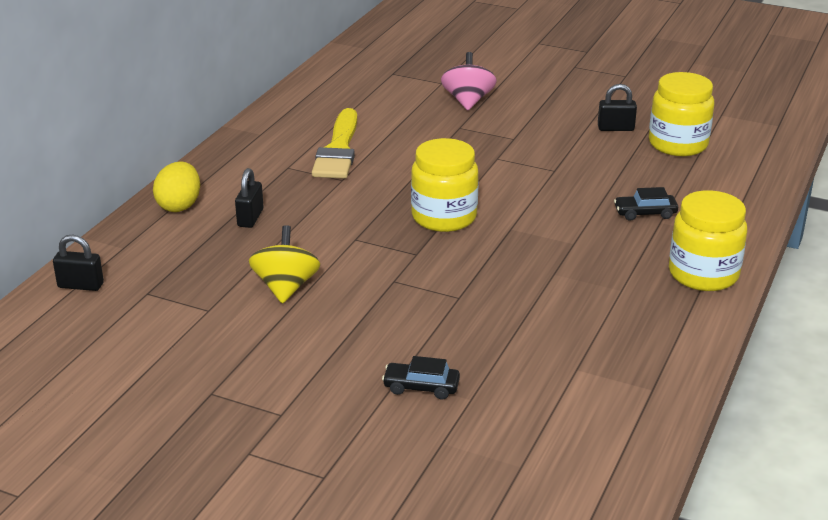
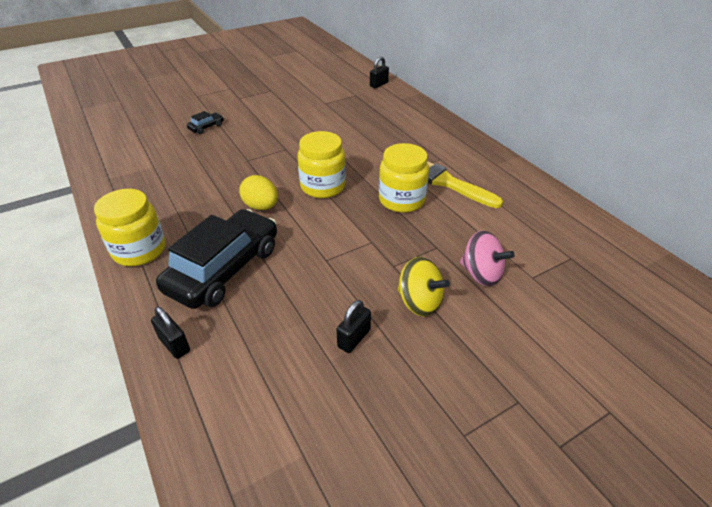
camera: 125 degrees right, 10 degrees up
(179, 205) = (426, 118): yellow egg -> yellow egg (261, 206)
(250, 218) = (392, 132): black padlock -> black padlock (174, 344)
(286, 287) = (318, 122): yellow spinning top -> yellow spinning top (419, 302)
(645, 213) = (224, 269): black car -> black car, size x2.47
(678, 144) = (286, 362): yellow jar -> yellow jar (401, 200)

